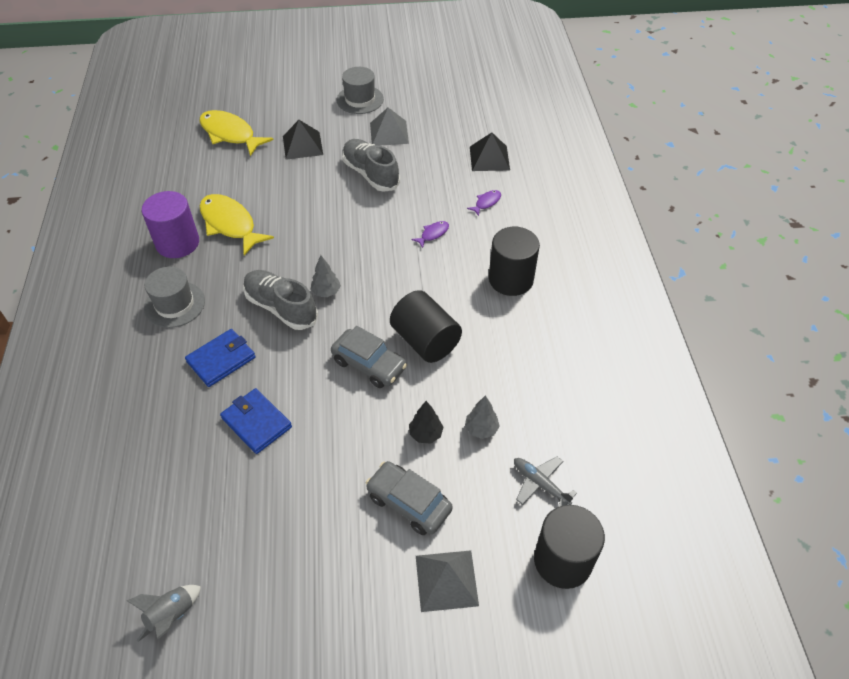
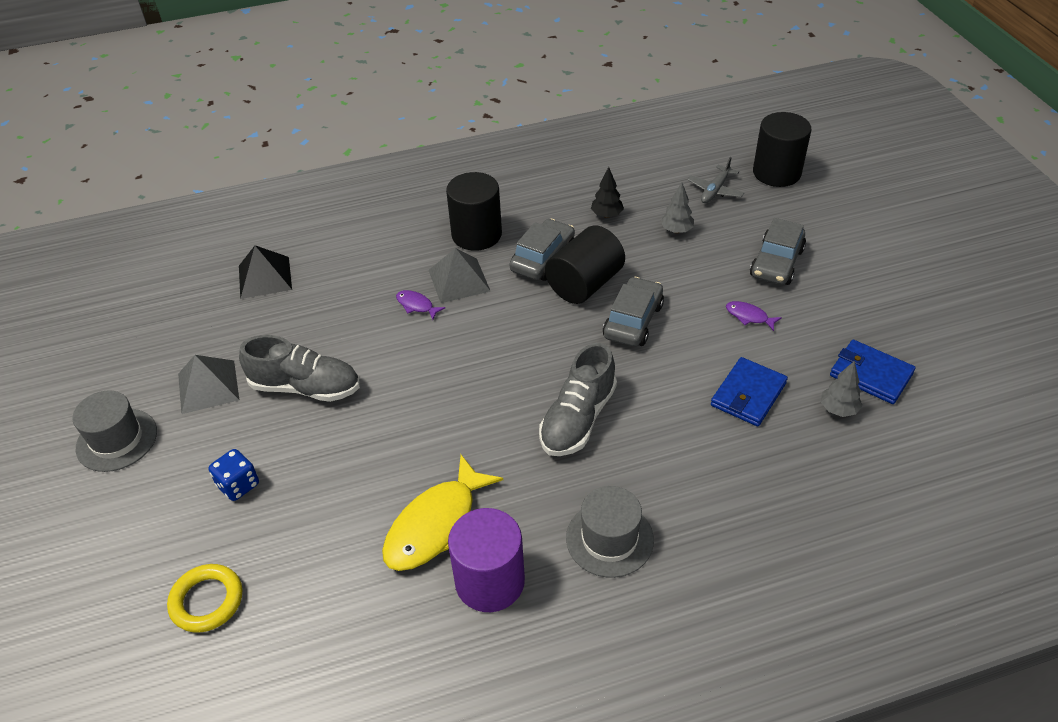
camera: 100 degrees left, 5 degrees down
(172, 615) = (979, 395): grey rocket -> none
(221, 359) = (679, 454): blue wallet -> blue wallet (870, 374)
(230, 134) = (207, 601): yellow fish -> yellow ring
(302, 145) = (238, 485): black pyramid -> blue dice
(326, 292) = (539, 382): grey tree -> grey tree (838, 409)
(370, 174) = (305, 387): grey shoe -> grey shoe turned 120 degrees counterclockwise
(425, 434) = (699, 265): black tree -> black tree (606, 215)
(446, 580) = (832, 230): grey pyramid -> grey pyramid (459, 280)
(467, 318) = (543, 259): none -> grey car
(486, 203) = (352, 268): purple fish -> purple fish (749, 316)

